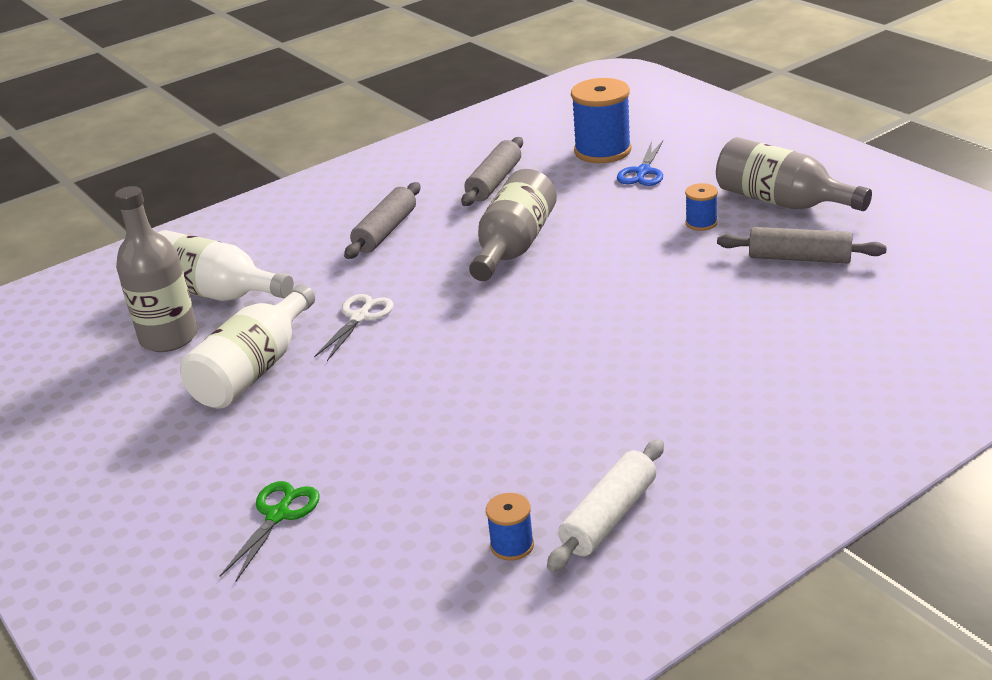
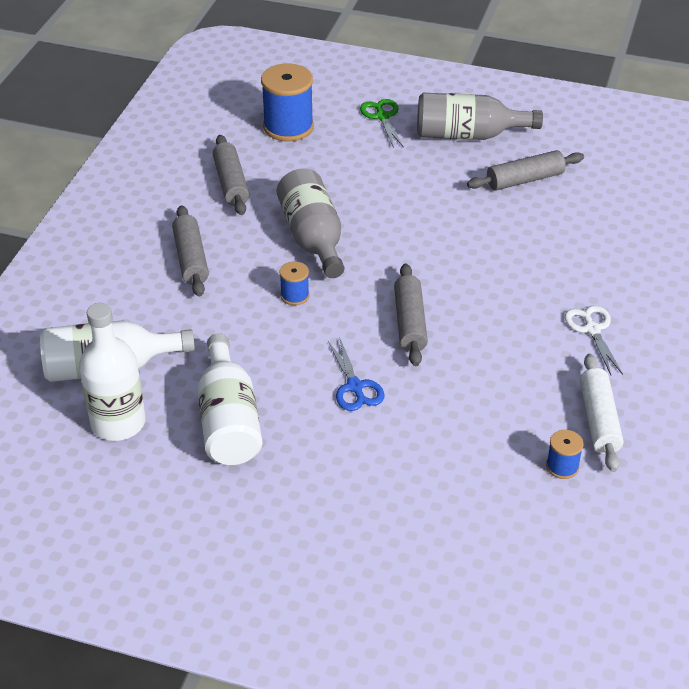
camera: 40 degrees left, 10 degrees up
(169, 337) = (118, 423): grey bottle -> white bottle
(278, 515) = (386, 520): green scissors -> green scissors (382, 116)
(360, 317) = (261, 343): white scissors -> white scissors (592, 329)
(518, 348) = (410, 323): none -> grey rolling pin
(643, 172) = (341, 138): blue scissors -> blue scissors (355, 387)
(701, 223) = (430, 171): blue spool -> blue spool (295, 295)

